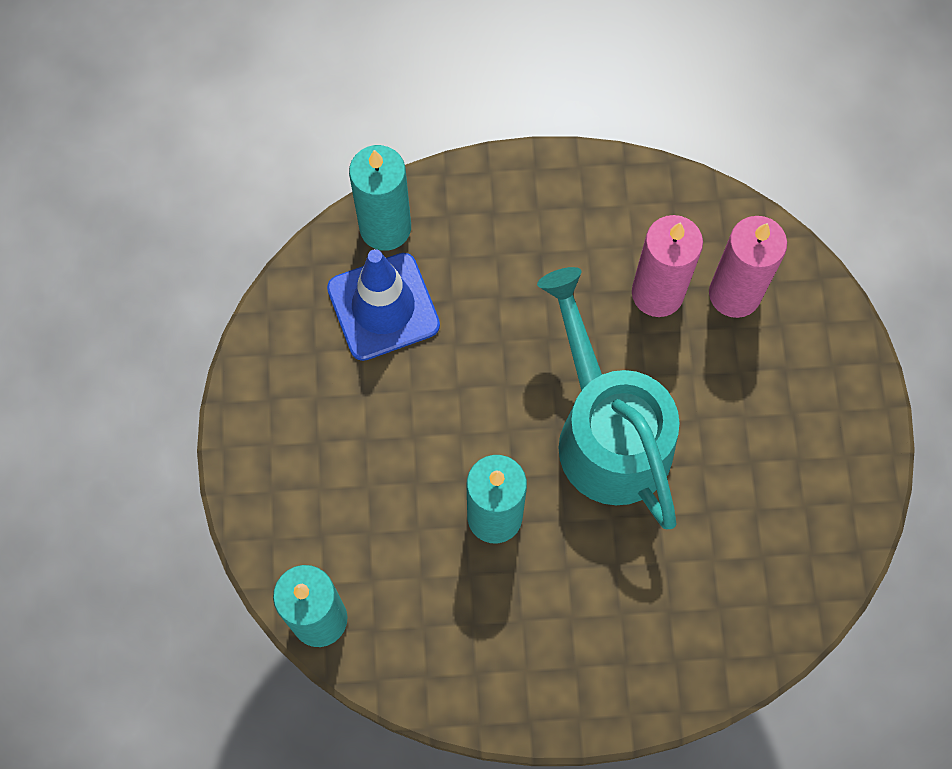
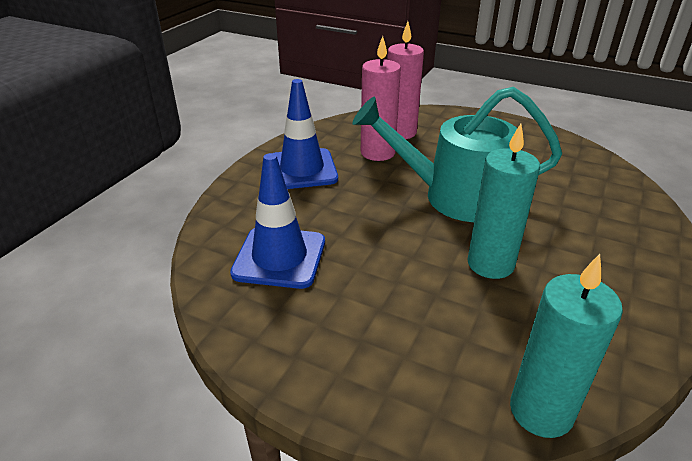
camera: 60 degrees left, 35 degrees down
(385, 227) = (222, 234): turquoise candle -> none
(558, 227) = (302, 169): none -> blue traffic cone

